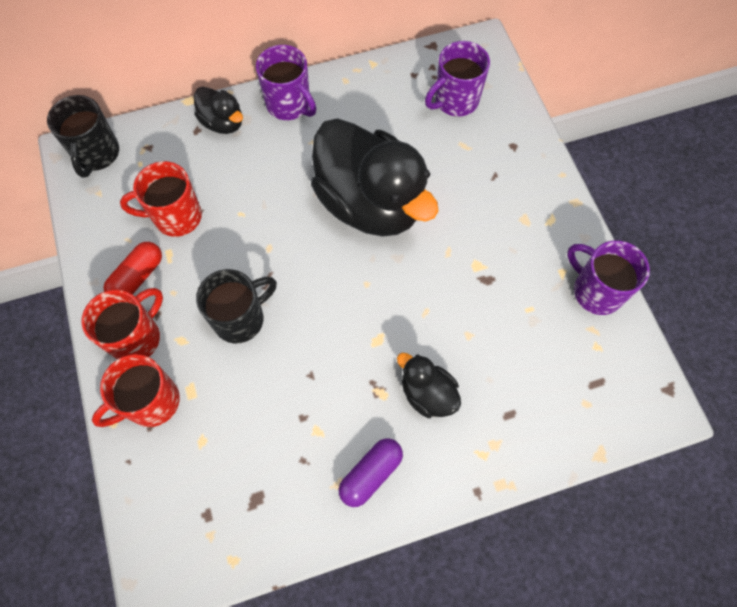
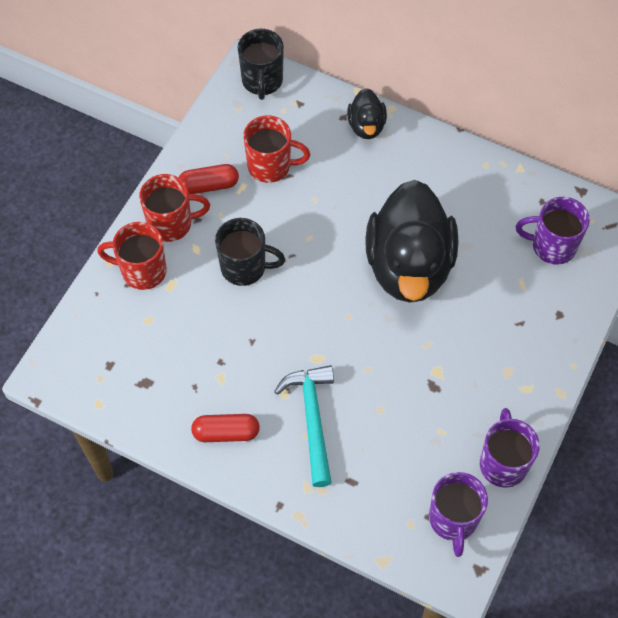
camera: 45 degrees right, 5 degrees down
(97, 154) = (262, 81): black mug -> black mug turned 45 degrees counterclockwise
(176, 217) = (271, 166): red mug -> red mug turned 150 degrees clockwise
(289, 105) = (425, 150): purple mug -> purple mug (453, 520)
(370, 474) = (226, 432): purple capsule -> red capsule
(427, 393) = (312, 419): black duck -> turquoise hammer

